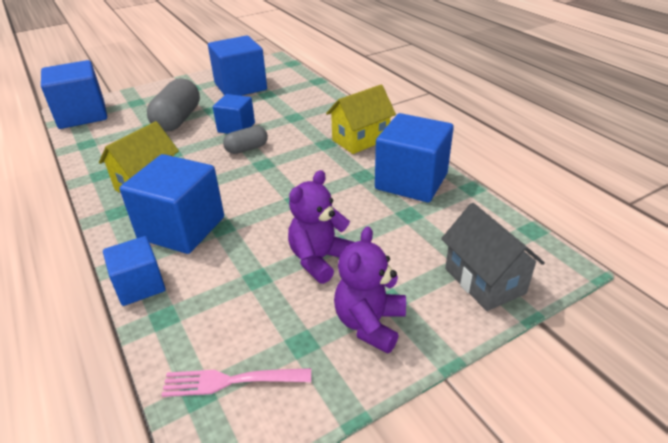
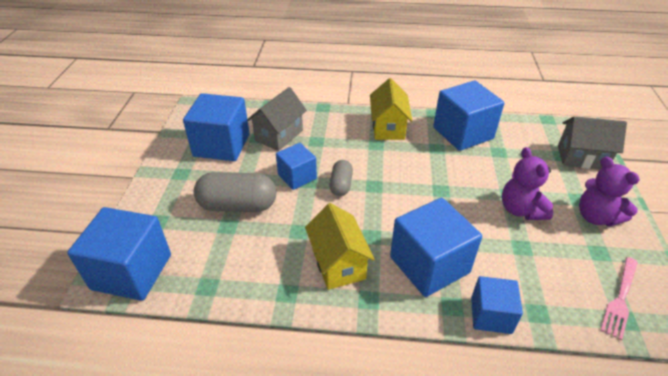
camera: 55 degrees left, 5 degrees up
(178, 120) = (238, 205): grey capsule -> grey capsule turned 45 degrees counterclockwise
(281, 100) = (279, 135): none -> grey house

